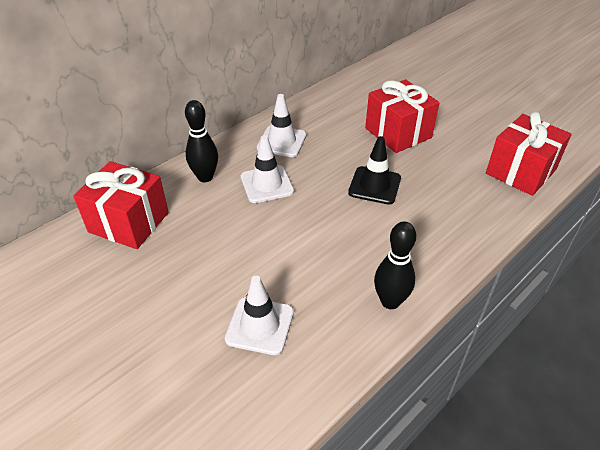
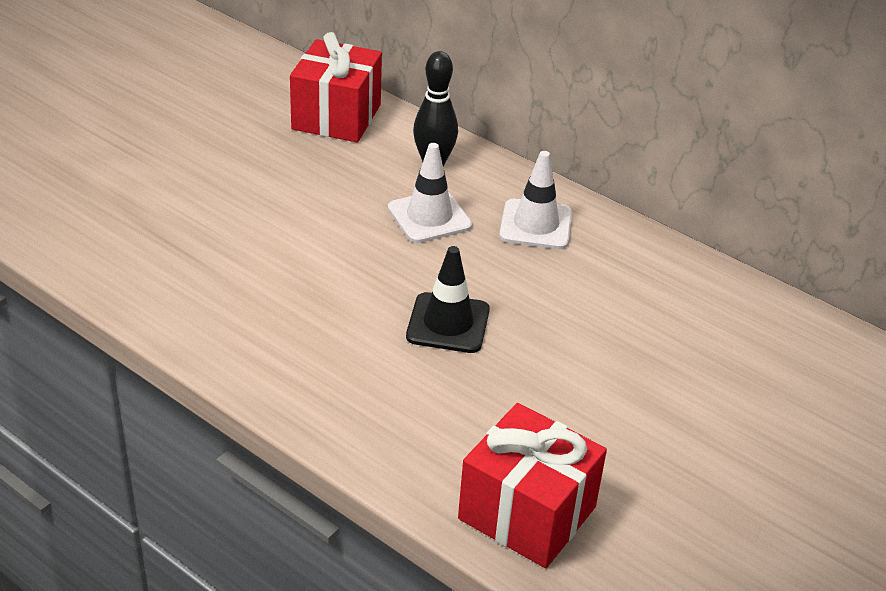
camera: 80 degrees right, 5 degrees down
(260, 325) = (176, 228): white traffic cone -> none
(390, 301) = (211, 334): black bowling pin -> none
(398, 133) = (601, 354): red gift -> none

